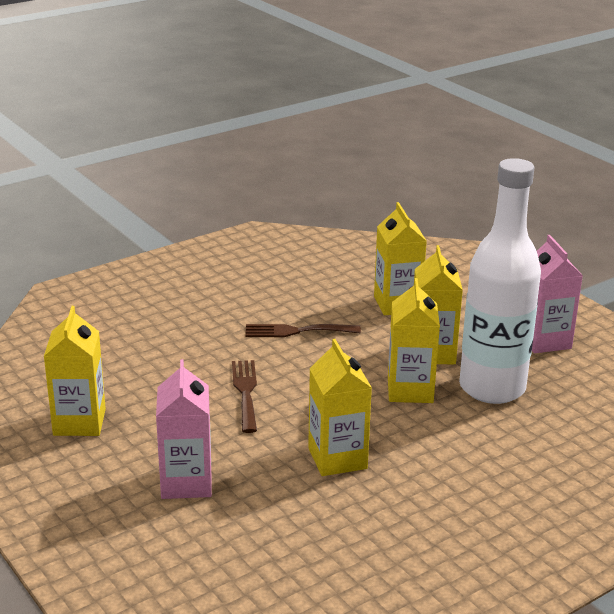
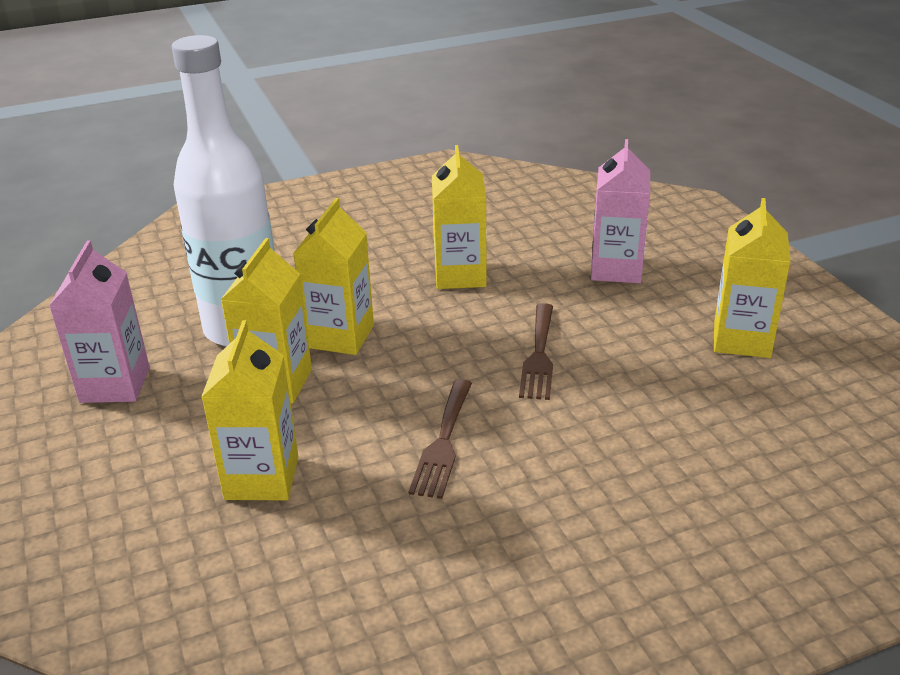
camera: 165 degrees left, 5 degrees up
(296, 331) = (443, 443): brown fork -> brown fork turned 90 degrees clockwise

